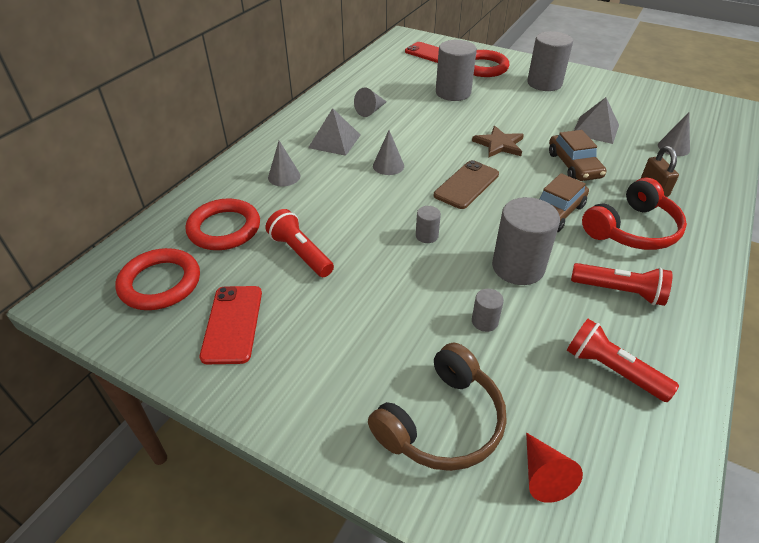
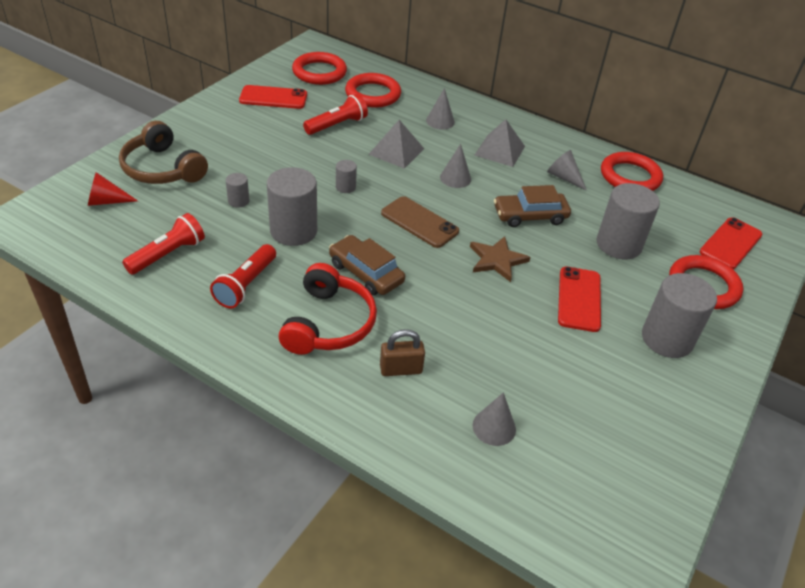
camera: 90 degrees right, 0 degrees up
(361, 82) = (630, 176): none -> red ring
(524, 111) = (579, 299): none -> red phone
(574, 165) = (452, 311): brown car -> brown car (530, 216)
(595, 129) = (538, 357): grey pyramid -> grey pyramid (396, 151)
(632, 229) = (329, 323): red headphones -> red headphones turned 135 degrees counterclockwise

